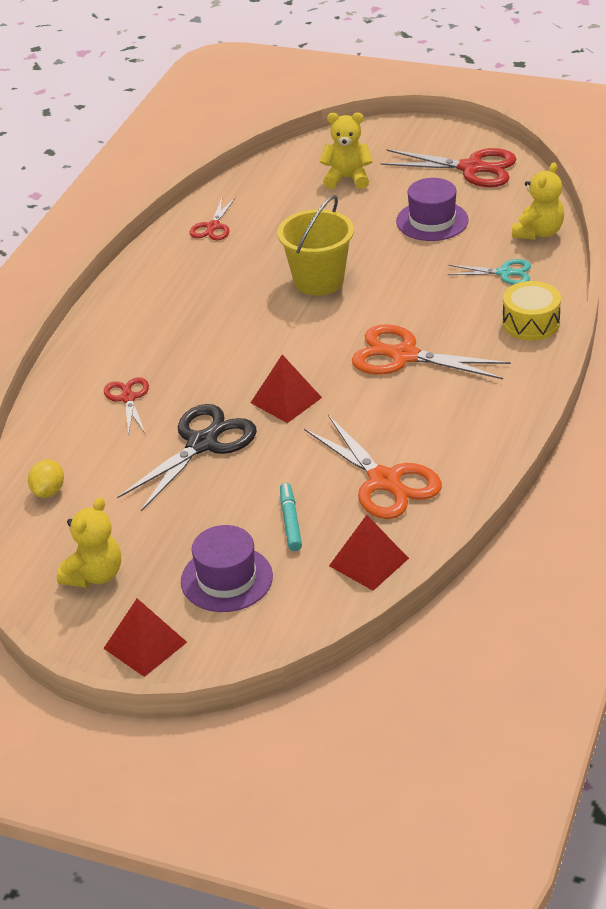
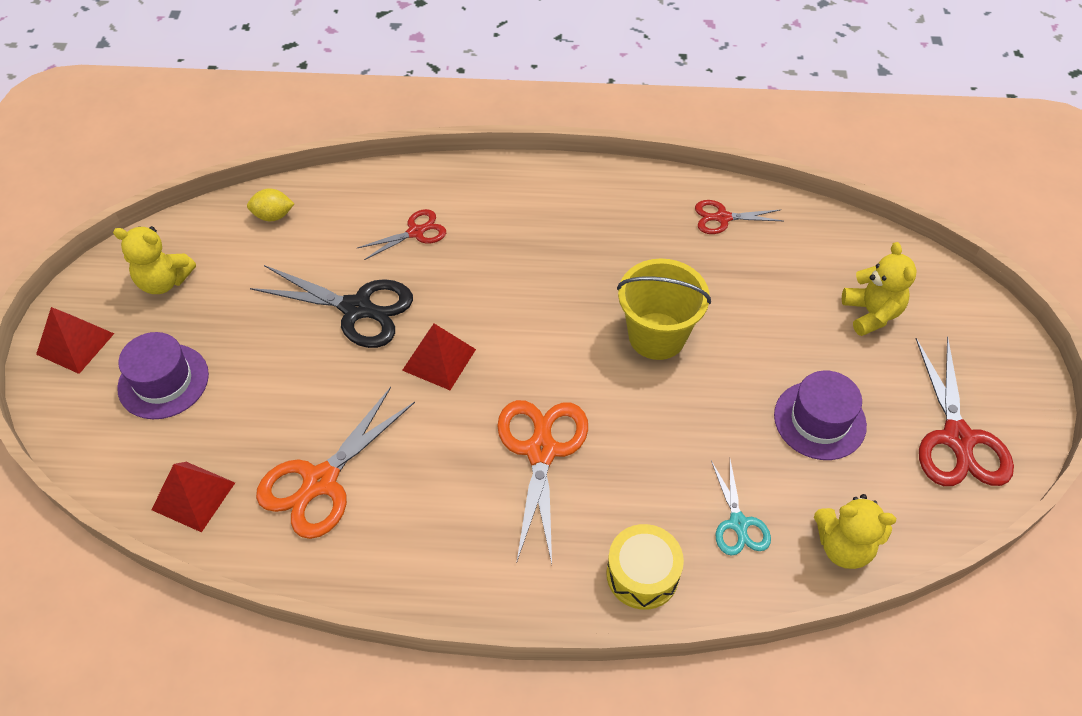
camera: 70 degrees right, 15 degrees up
(290, 521) = (249, 412): turquoise marker -> none

